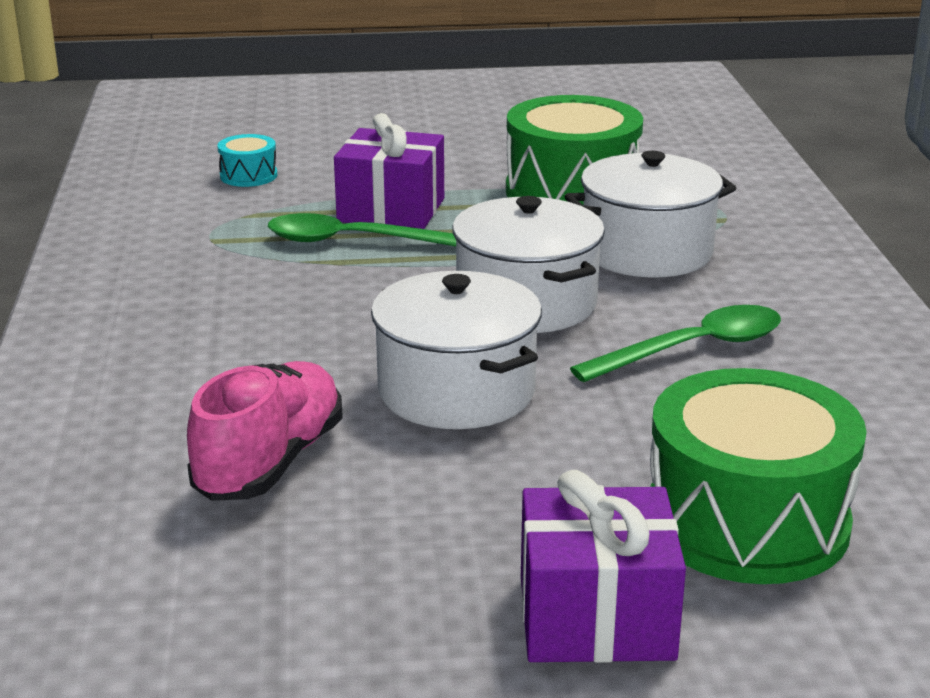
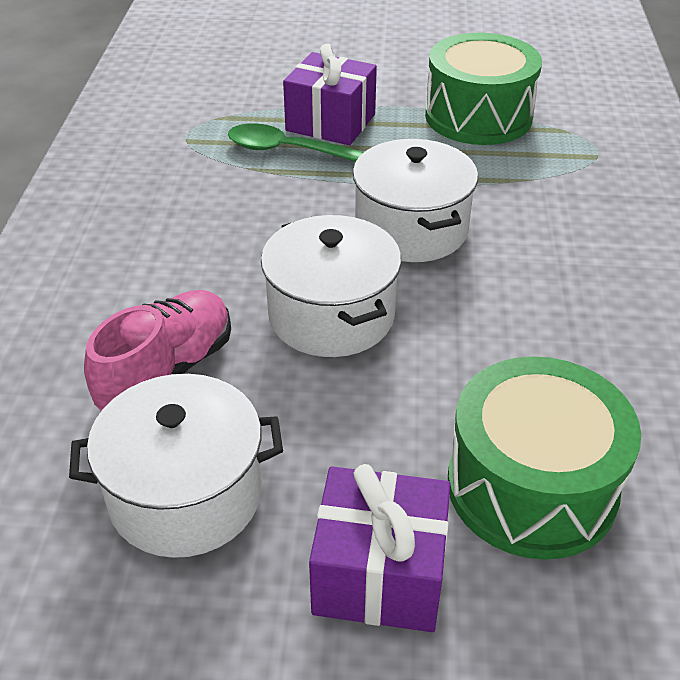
camera: 10 degrees right, 15 degrees up
(248, 175) = (231, 78): turquoise drum -> none
(647, 251) = (523, 185): white pot -> white pot (186, 495)
(693, 349) = (534, 292): green spoon -> none

